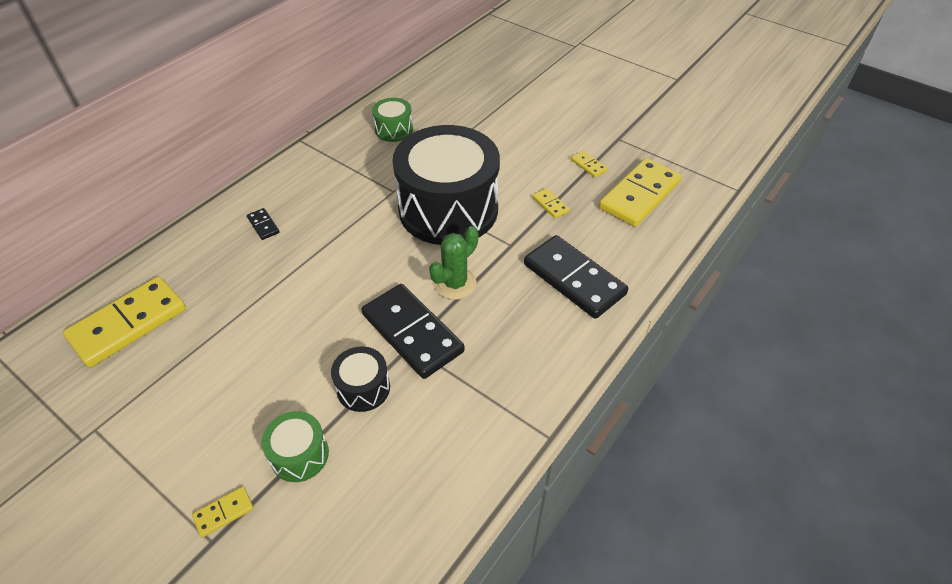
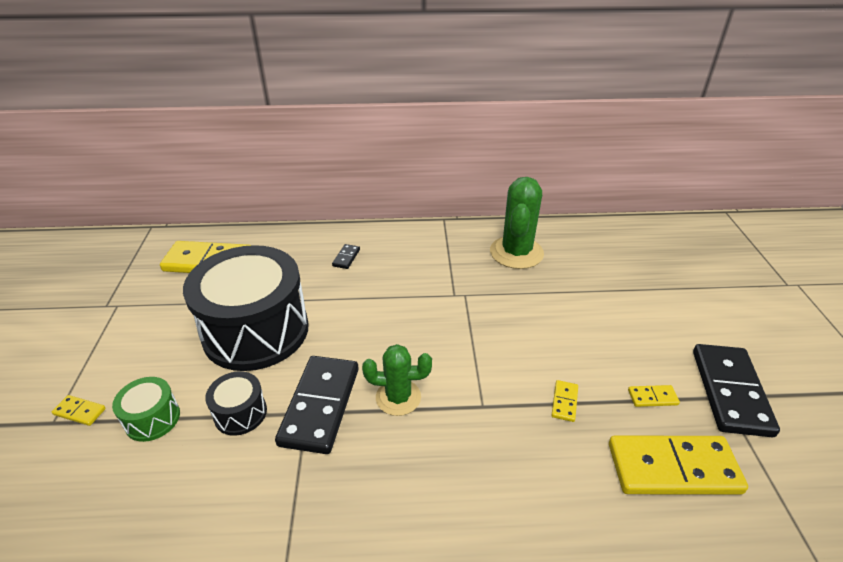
camera: 50 degrees right, 10 degrees down
(394, 130) = (516, 253): green drum -> green cactus
(448, 209) = (474, 338): black drum -> black drum (256, 331)
(574, 279) = (494, 484): black domino -> black domino (730, 392)
(588, 165) = (652, 397): yellow domino -> yellow domino turned 75 degrees clockwise

